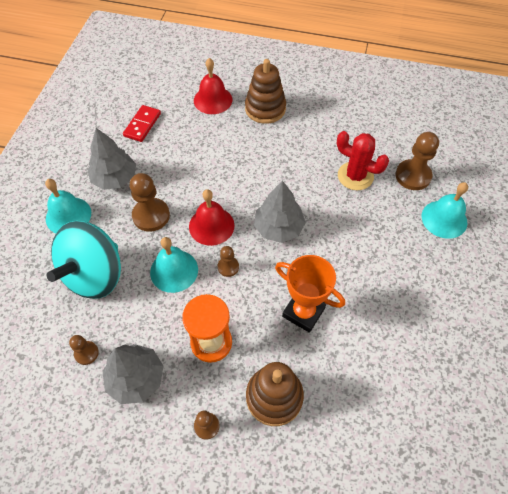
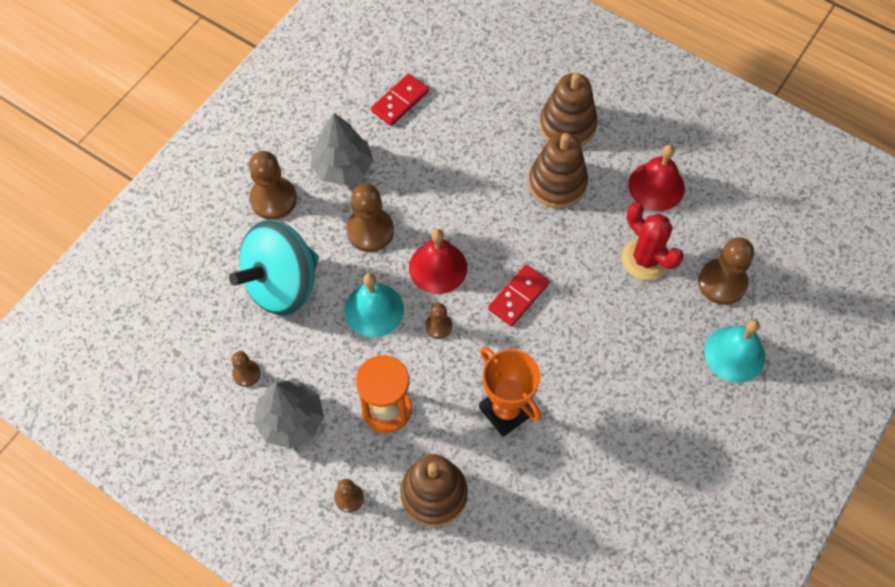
camera: 20 degrees right, 5 degrees up
(68, 215) = (273, 199): turquoise bell -> brown pawn
(213, 100) = (503, 91): red bell -> red bell (656, 186)
(274, 146) = (557, 183): none -> brown stacking toy
(278, 228) = (518, 296): grey tree -> red domino

